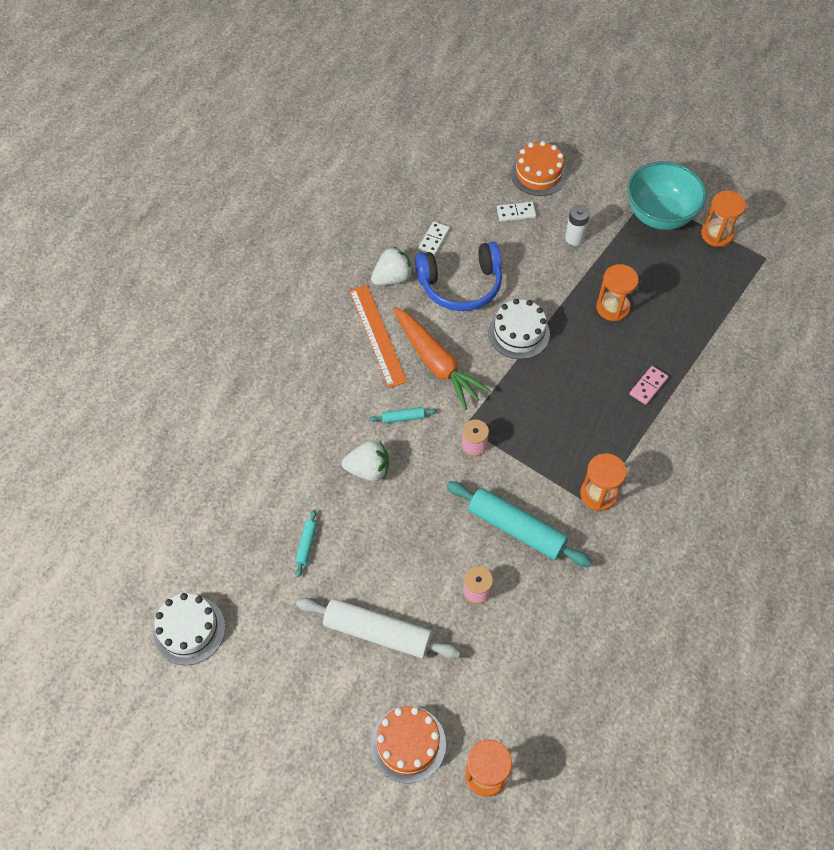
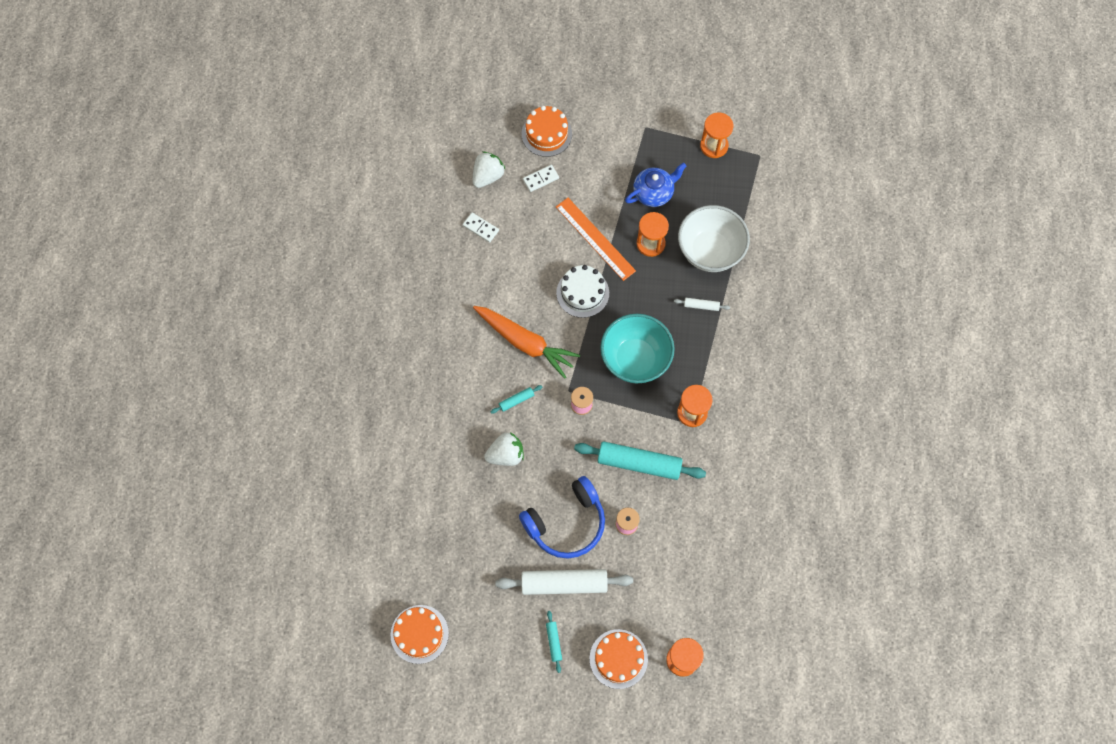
camera: 20 degrees left, 10 degrees up
(189, 630) = (419, 634): white cake -> orange cake
(306, 545) = (482, 534): turquoise rolling pin -> turquoise rolling pin (554, 642)
(377, 335) = (467, 334): orange ruler -> orange ruler (595, 238)
(392, 278) = (459, 276): white strawberry -> white strawberry (488, 176)
(434, 240) = (481, 228): white domino -> white domino turned 60 degrees counterclockwise
(460, 285) = (519, 264): blue headphones -> blue headphones (566, 523)
(574, 238) = (598, 188): white battery -> none
(634, 260) = (653, 193): none -> blue teapot
(648, 386) = (701, 306): pink domino -> white rolling pin
(659, 215) = (661, 142): turquoise bowl -> turquoise bowl (635, 359)
(677, 334) = (710, 251): none -> white bowl

